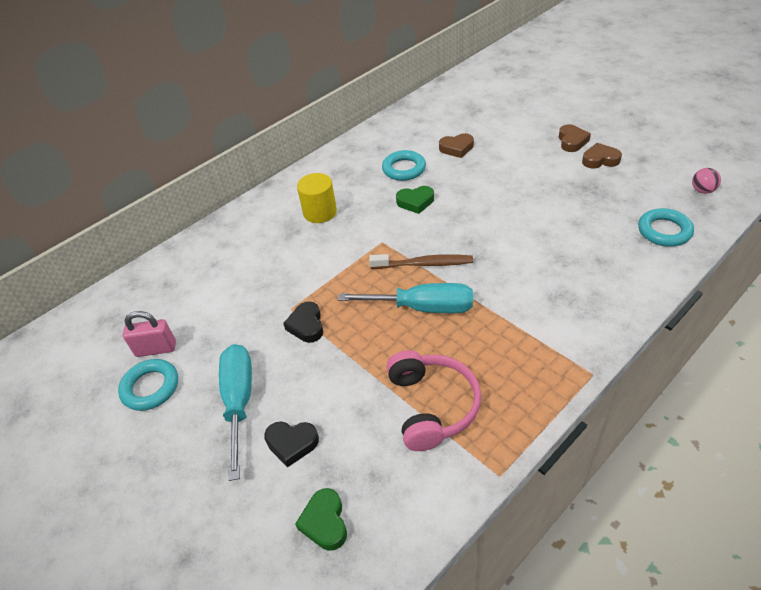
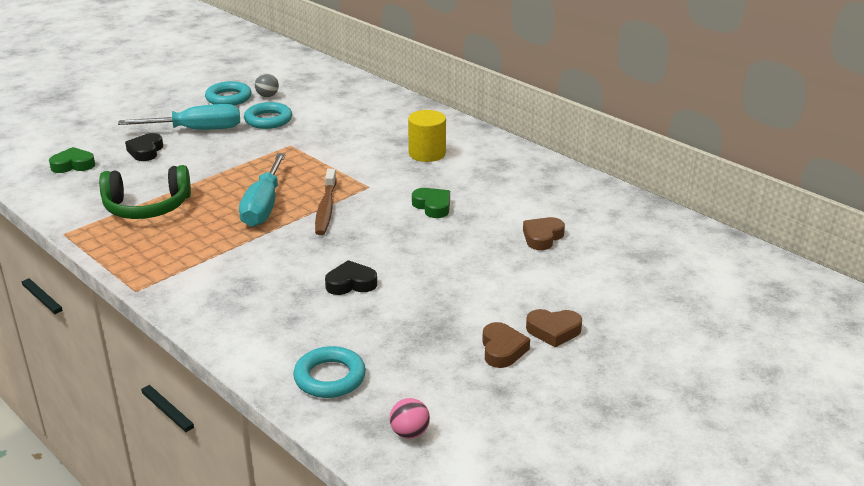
camera: 85 degrees right, 15 degrees down
(156, 349) = (267, 96): pink padlock -> grey ball
(306, 325) = (266, 152): black heart -> black heart (351, 283)
(404, 169) = (500, 200): turquoise ring -> turquoise ring (268, 120)
(415, 202) = (432, 206): green heart -> green heart turned 150 degrees clockwise
(431, 406) = (147, 207): pink headphones -> green headphones
(456, 148) = (542, 237): brown heart -> brown heart turned 45 degrees clockwise

